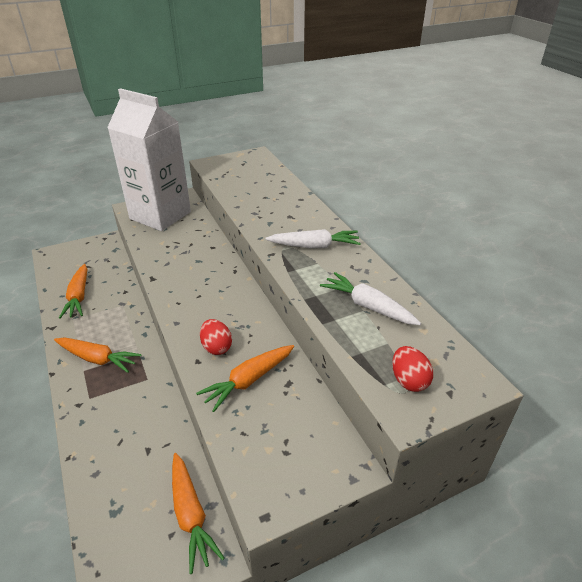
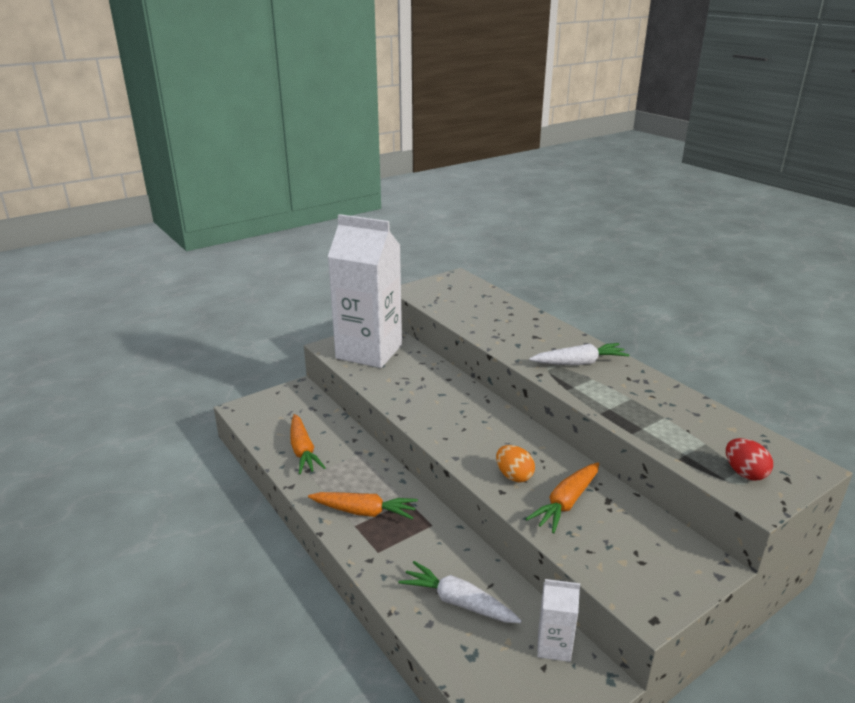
camera: 10 degrees left, 10 degrees down
(191, 514) = (554, 646): orange carrot -> white carton
(216, 347) = (514, 476): red egg -> orange egg
(368, 306) = (667, 413): white carrot -> white carrot (458, 602)

